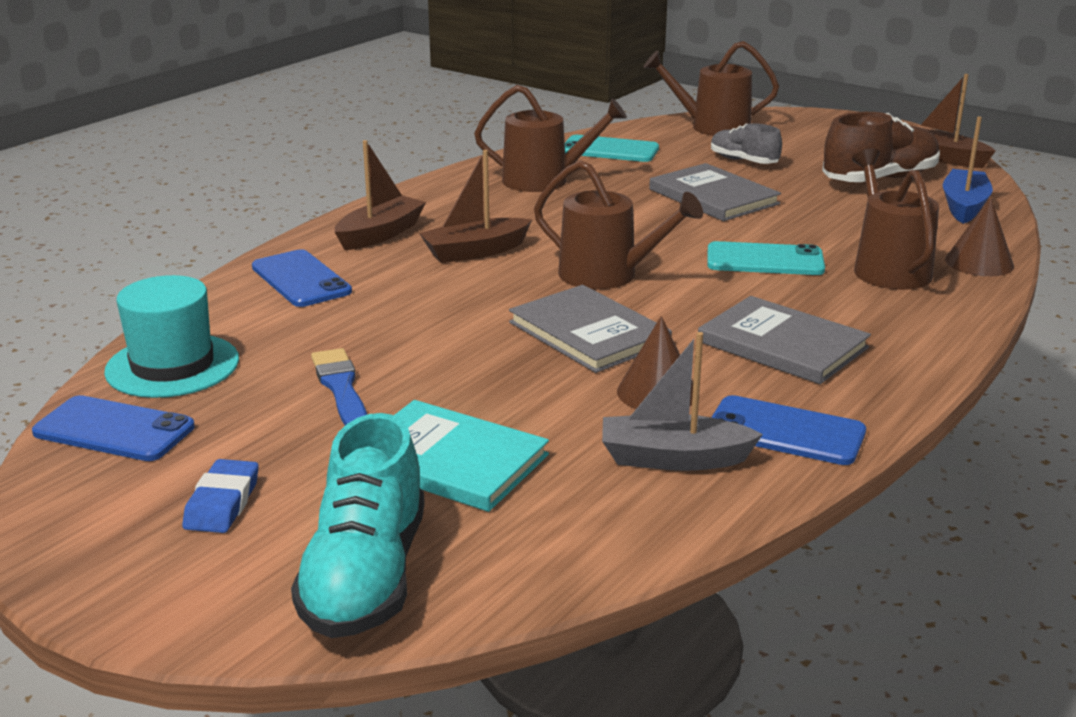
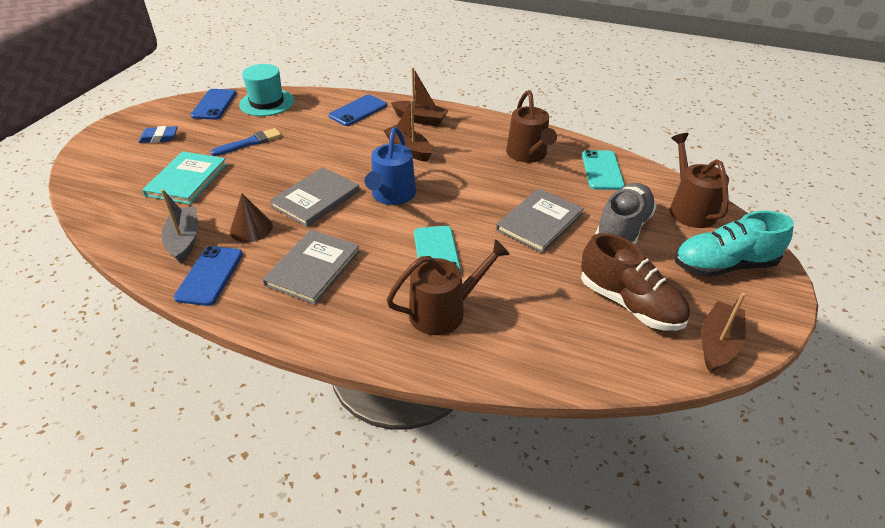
camera: 75 degrees right, 15 degrees up
(365, 577) = (104, 177): turquoise shoe -> turquoise shoe (723, 265)
(607, 275) = (392, 195): brown watering can -> blue watering can
(743, 161) = (622, 230): grey shoe -> grey shoe, size x1.69
(964, 206) = (596, 356): blue boat -> none
(979, 262) = (474, 362): brown cone -> none

